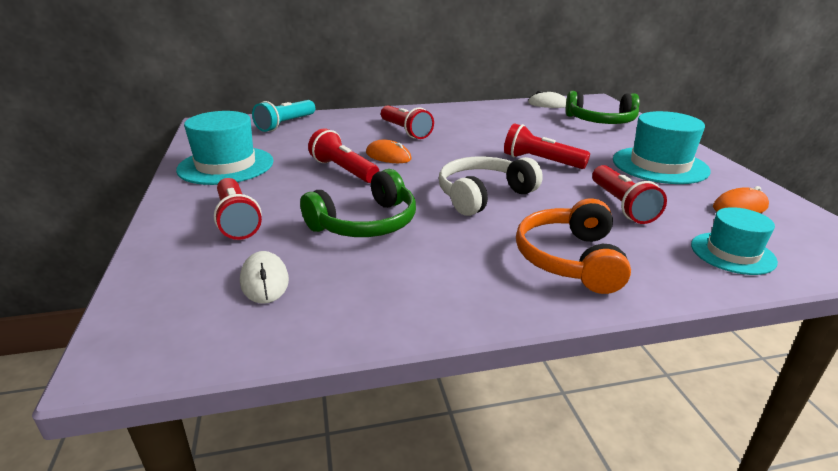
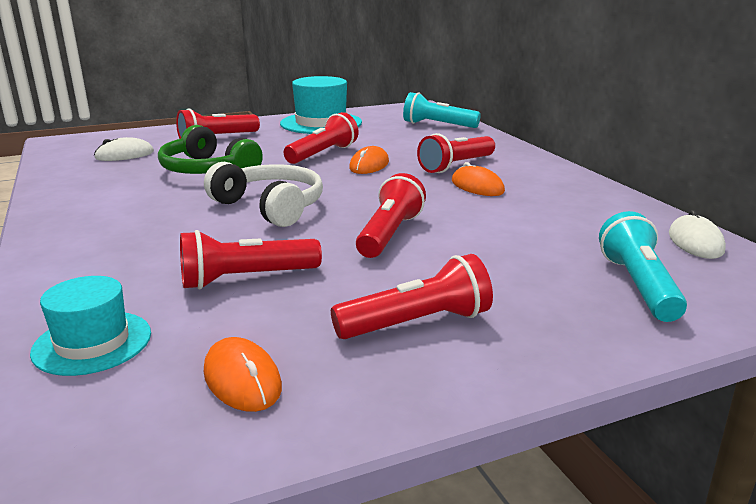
camera: 80 degrees right, 5 degrees down
(454, 131) = (477, 186): none -> orange mouse
(570, 259) = (116, 244): orange headphones -> none
(601, 121) = (638, 285): green headphones -> turquoise flashlight
(659, 165) = (417, 323): turquoise hat -> red flashlight

